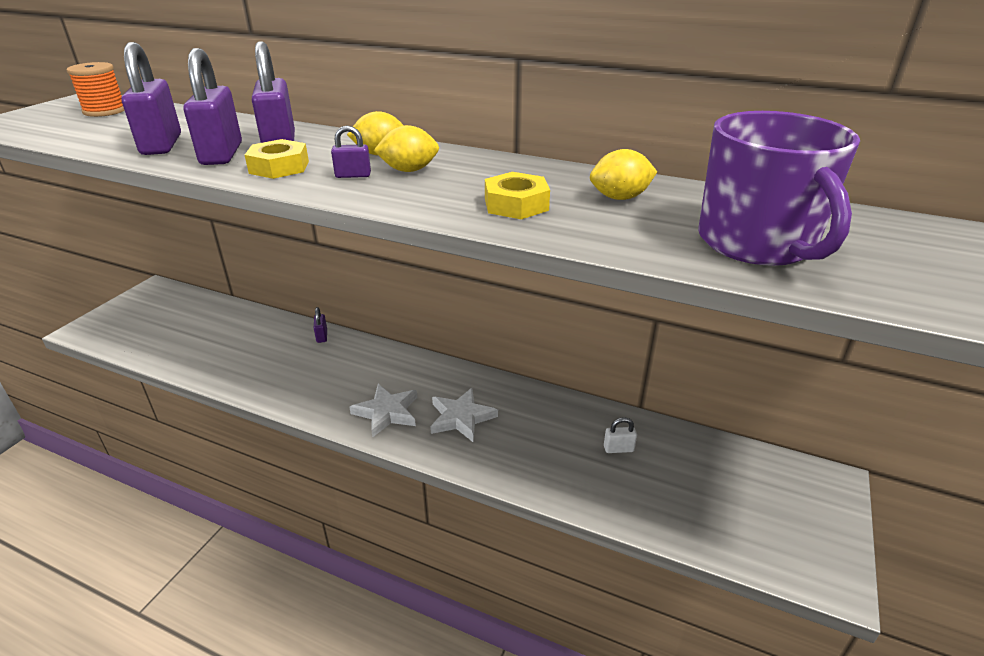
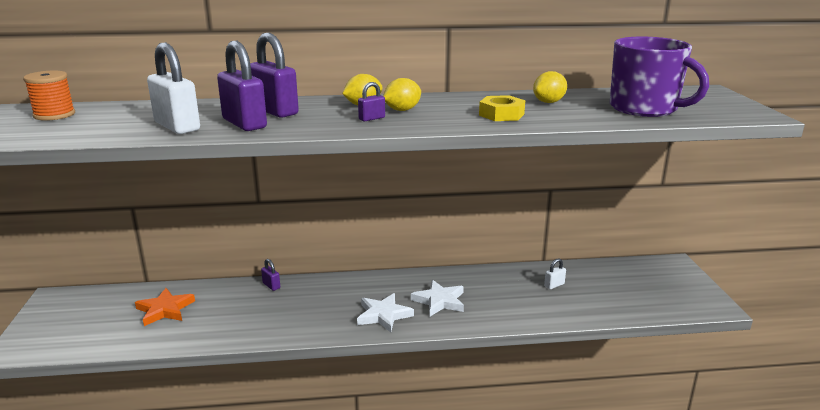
camera: 30 degrees left, 10 degrees down
(161, 145) = (177, 126): purple padlock -> white padlock
(214, 330) = (165, 309): none -> orange star
(279, 167) = (308, 123): yellow nut -> none

